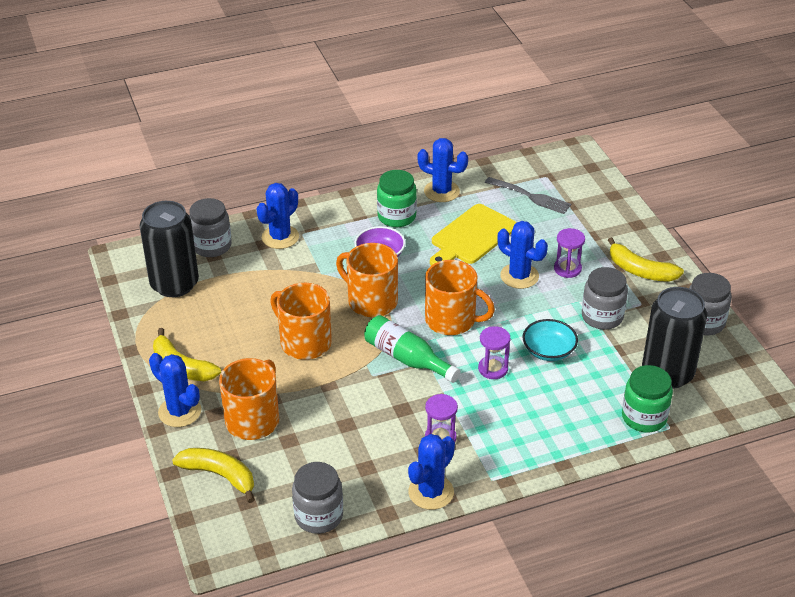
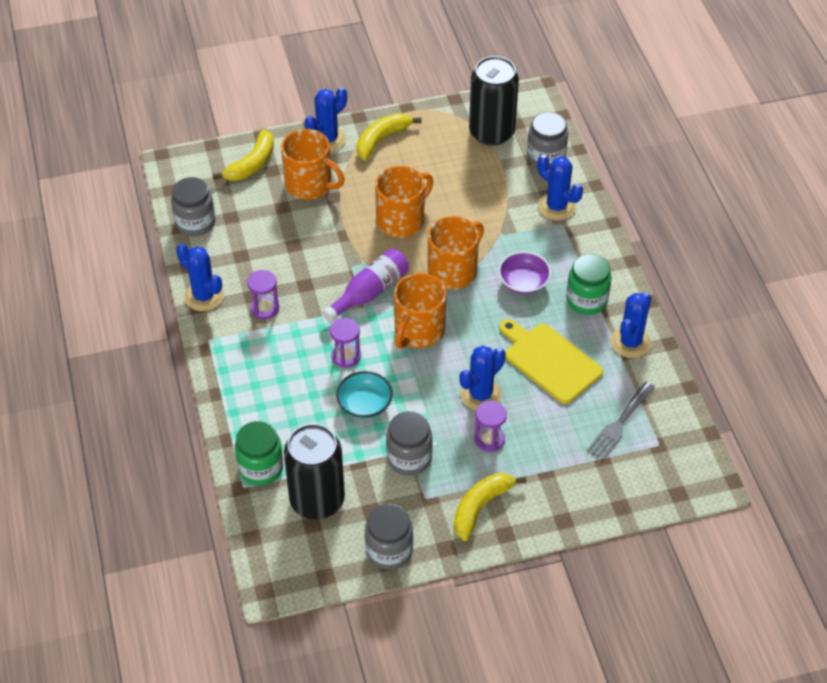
camera: 95 degrees right, 10 degrees up
(407, 358) = (369, 292): green bottle -> purple bottle

